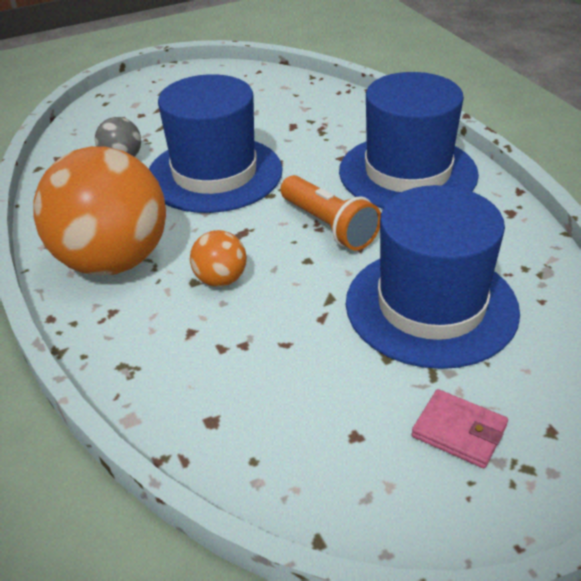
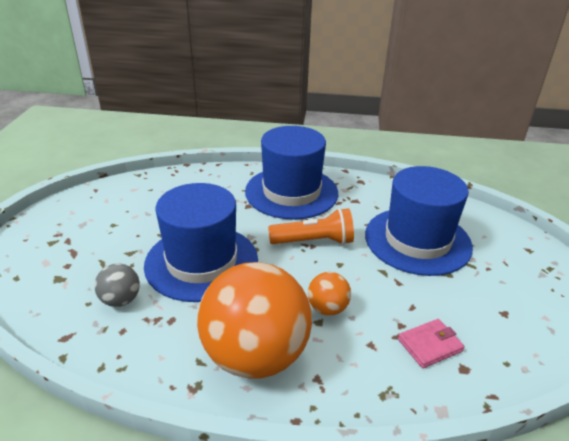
camera: 60 degrees left, 5 degrees down
(459, 431) = (517, 276): pink wallet -> pink wallet (430, 345)

